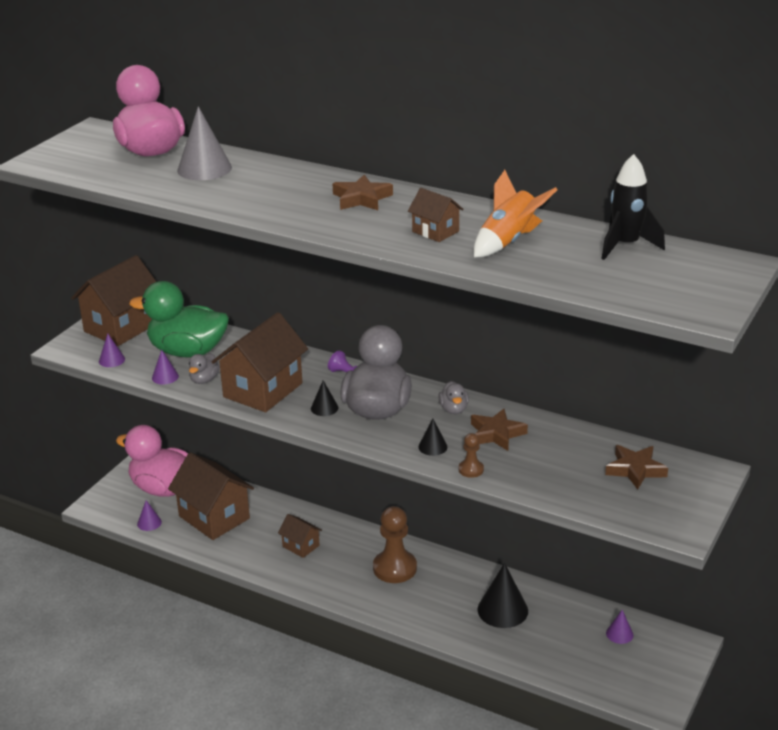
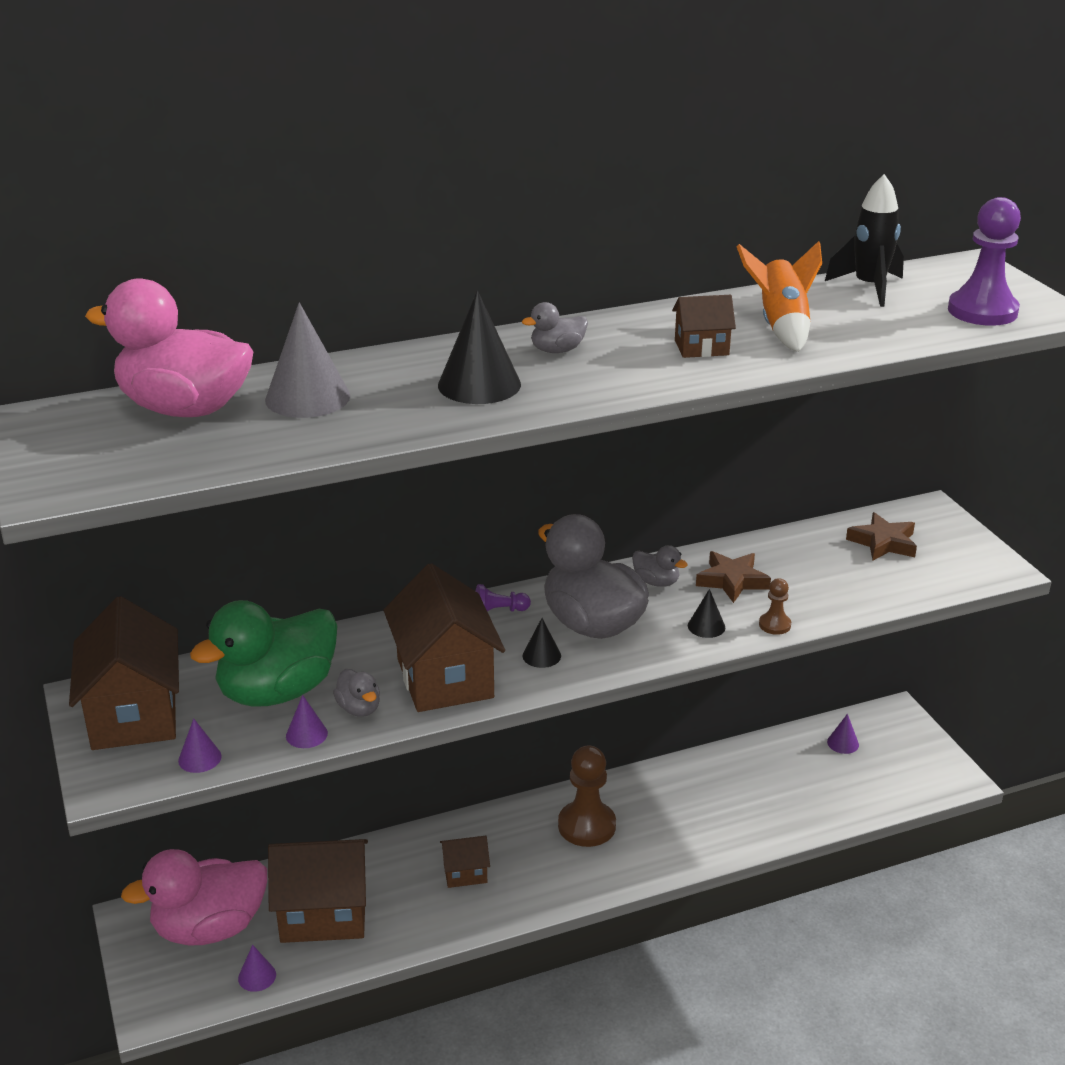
camera: 50 degrees left, 0 degrees up
(362, 198) = (557, 350): brown star -> grey duck
(502, 610) = (733, 792): black cone -> black cone (479, 384)
(660, 292) = (982, 311): none -> purple pawn

